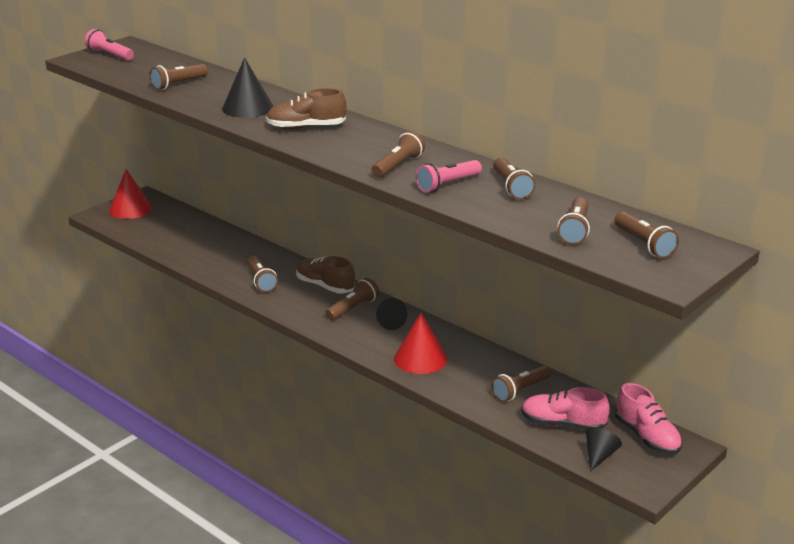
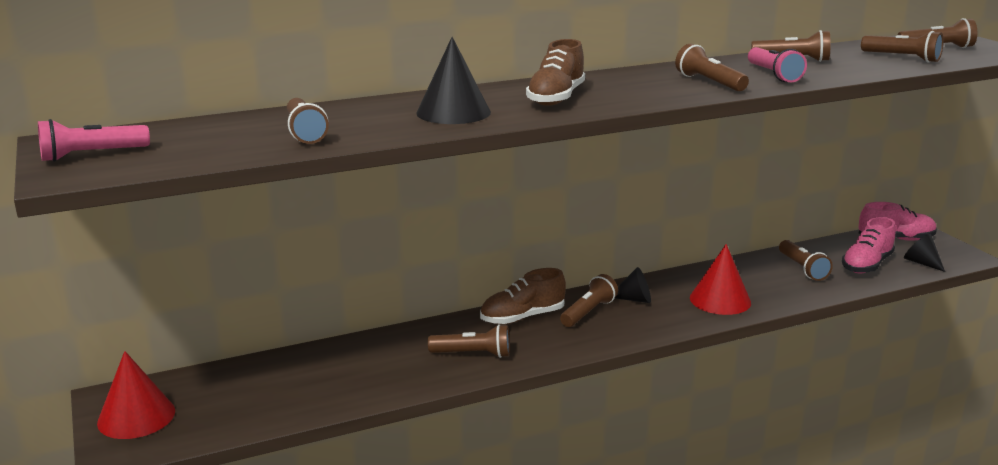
camera: 65 degrees left, 5 degrees down
(353, 308) = (588, 312): brown flashlight -> brown flashlight turned 60 degrees clockwise

